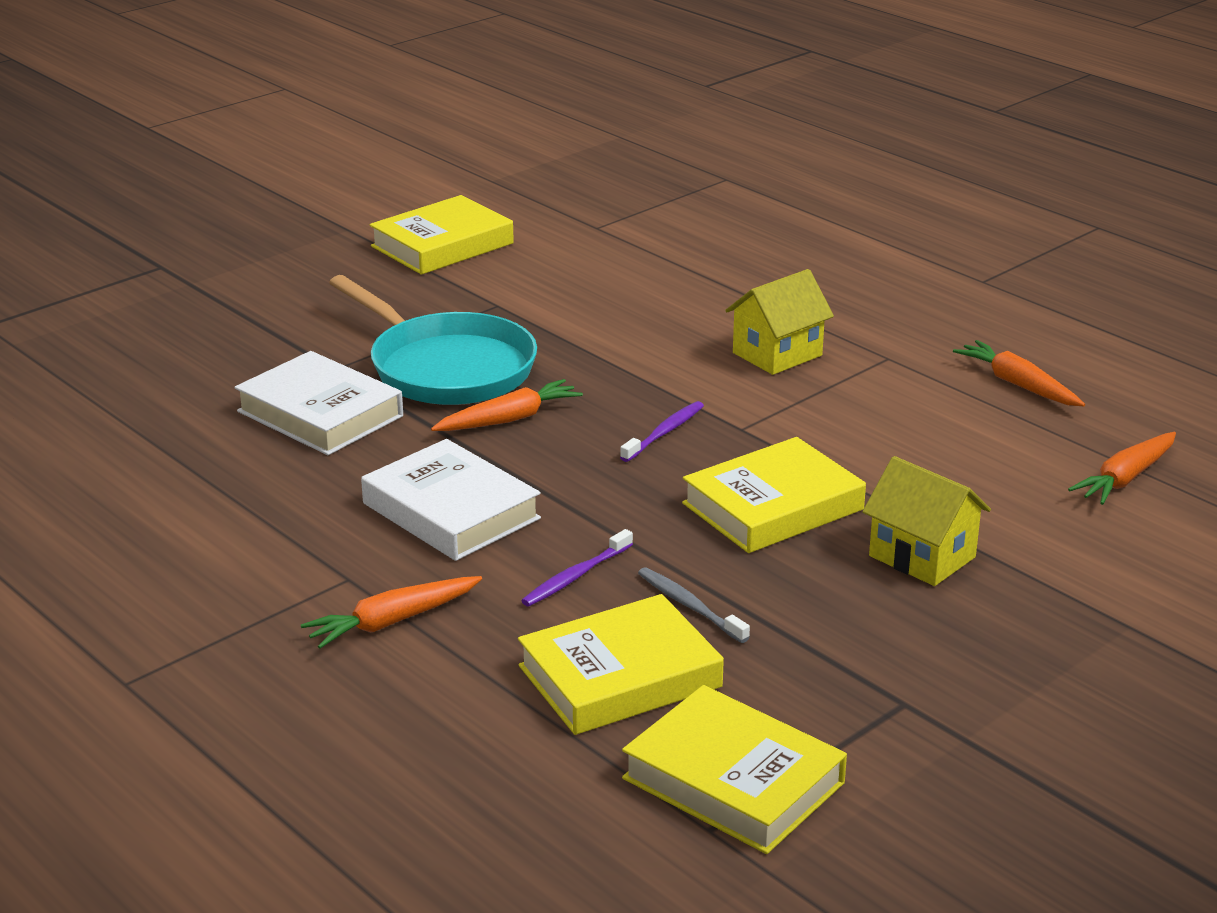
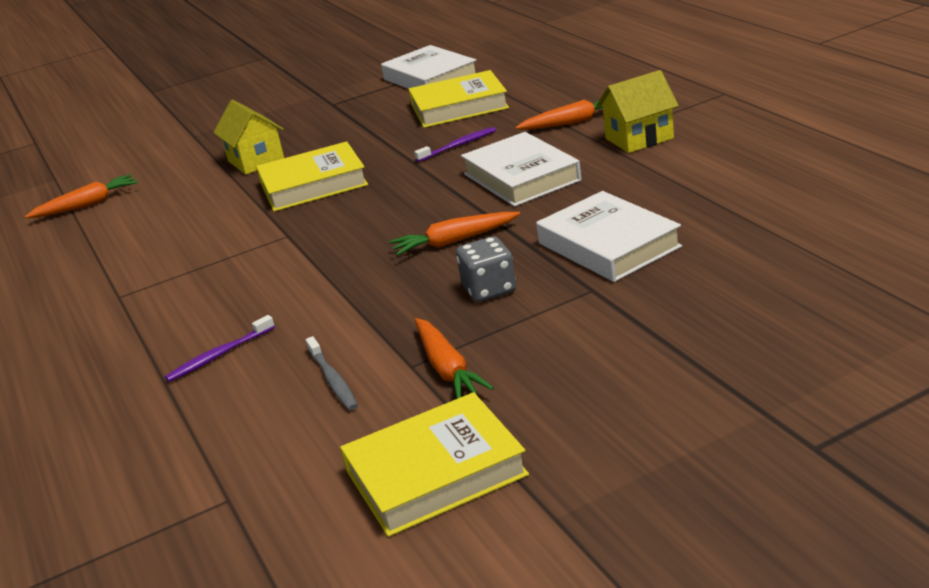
camera: 160 degrees left, 0 degrees up
(446, 367) = (489, 289): turquoise pan -> grey dice
(664, 432) = (344, 231): purple toothbrush -> purple toothbrush (219, 355)
(690, 606) = (403, 135): grey toothbrush -> grey toothbrush (333, 380)
(733, 780) = (430, 78): yellow book -> white book
(777, 354) = (200, 301): yellow house -> yellow house (639, 138)
(1018, 384) = (57, 271): orange carrot -> orange carrot (447, 369)

